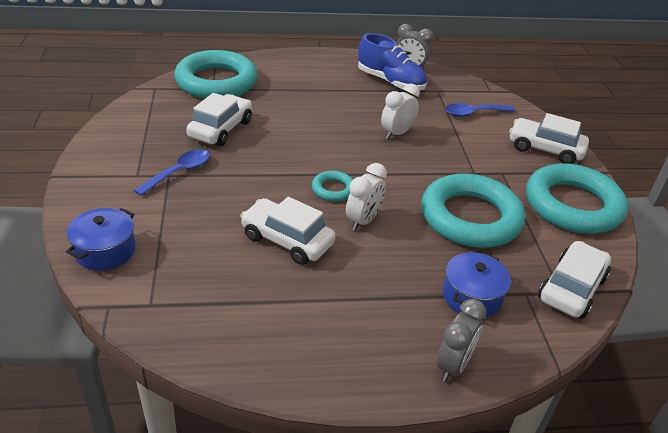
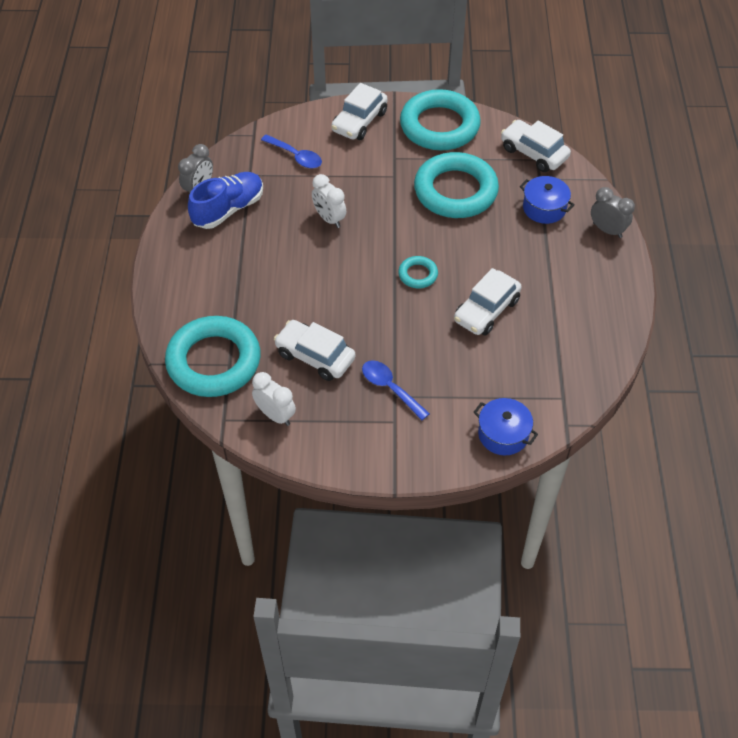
camera: 80 degrees left, 15 degrees up
(363, 221) = (460, 259): white clock -> white clock (275, 415)
(473, 113) = (296, 156): blue spoon -> blue spoon turned 45 degrees counterclockwise

